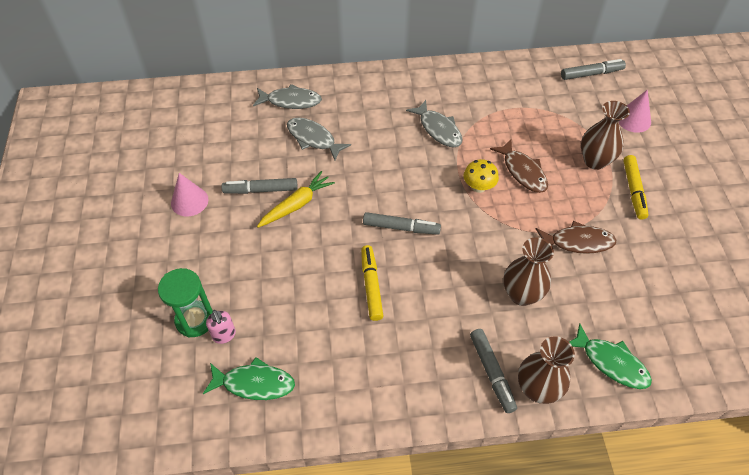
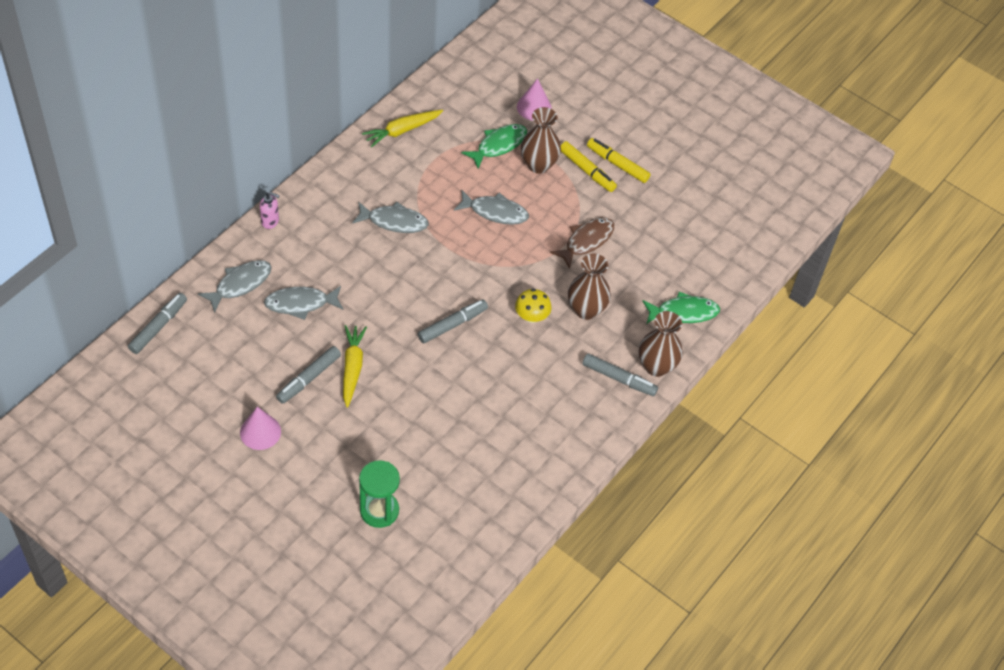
camera: 50 degrees left, 0 degrees up
(224, 335) = (414, 503): pink soap dispenser -> pink soap dispenser (270, 221)
(254, 383) = (473, 514): green fish -> green fish (498, 145)
(371, 285) = (478, 384): yellow marker -> yellow marker (617, 164)
(478, 187) = (475, 249): yellow mushroom -> yellow mushroom (531, 316)
(510, 76) = (402, 131): none -> yellow carrot
(522, 171) = (495, 212): brown fish -> grey fish
(591, 74) = (464, 84): grey marker -> grey marker (158, 327)

